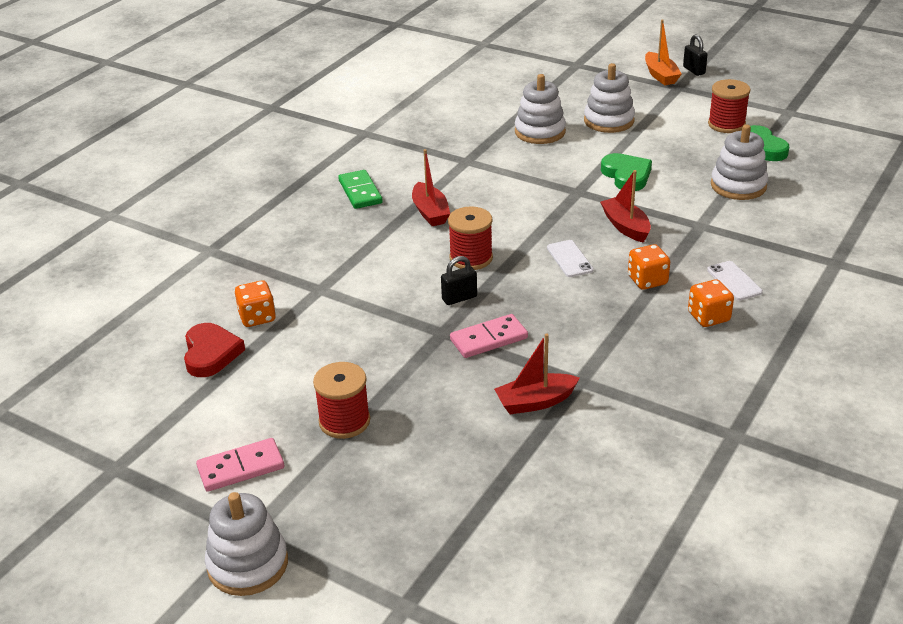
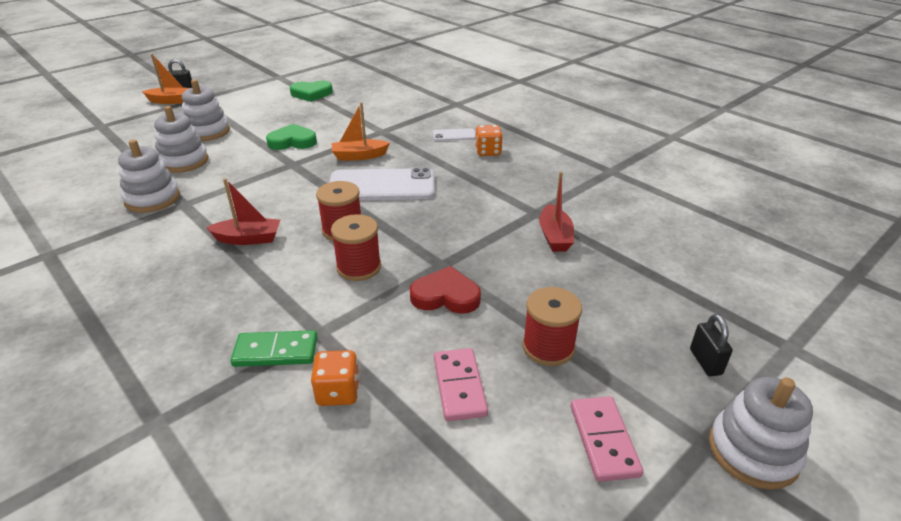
camera: 75 degrees left, 0 degrees up
(211, 353) = (385, 446): red heart -> red heart (445, 296)
(360, 192) = (163, 276): green domino -> green domino (276, 351)
(459, 298) = (397, 247): black padlock -> black padlock (705, 362)
(488, 339) = (464, 243): pink domino -> pink domino (459, 386)
(569, 259) = (382, 186): white phone -> white phone, size x2.15
(626, 226) = (359, 156): red boat -> orange boat
(647, 280) = (432, 162): orange dice -> none
(726, 124) = (269, 96): red spool -> red spool (359, 267)
(738, 186) = (347, 110): white stacking toy -> white stacking toy (152, 199)

